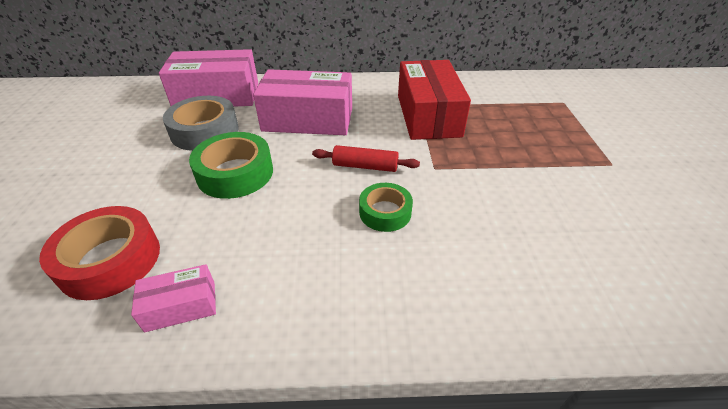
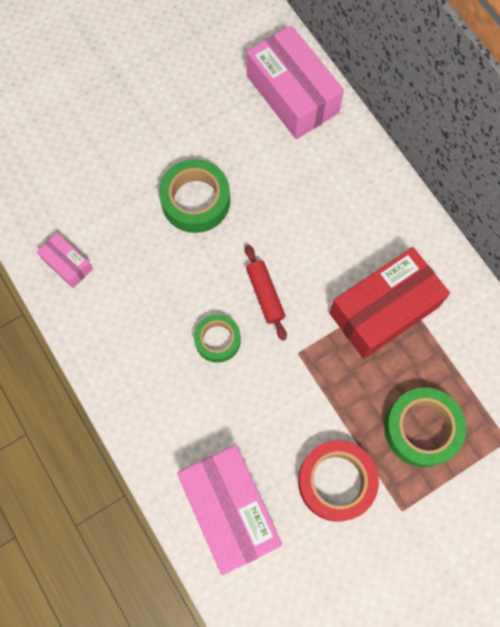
camera: 60 degrees right, 30 degrees up
(110, 260) = (74, 193): red tape -> red tape (336, 481)
(205, 131) = (232, 132): grey tape -> none
(308, 119) = (305, 204): pink box -> pink box (230, 510)
(539, 131) = (421, 429): none -> green tape

